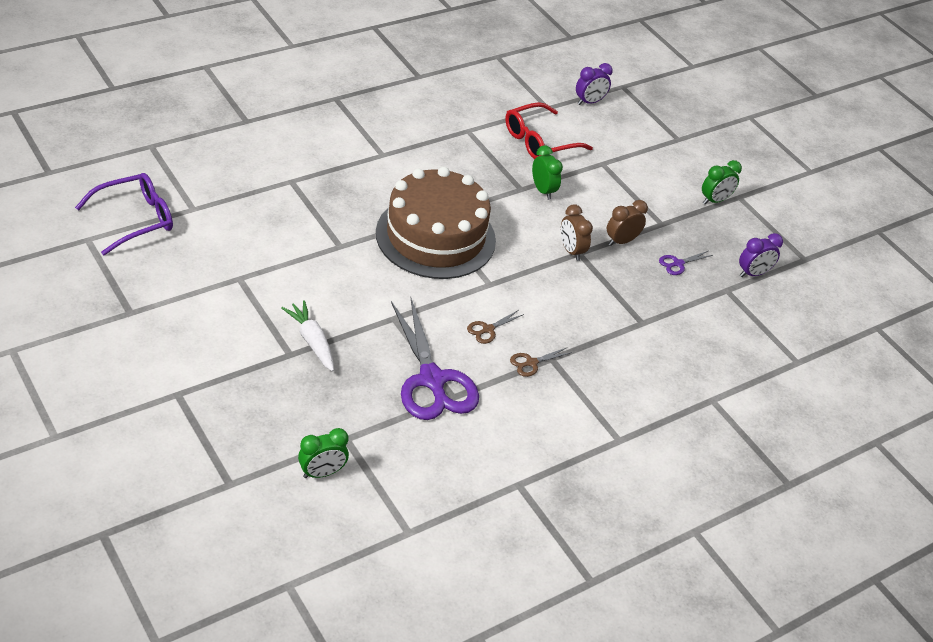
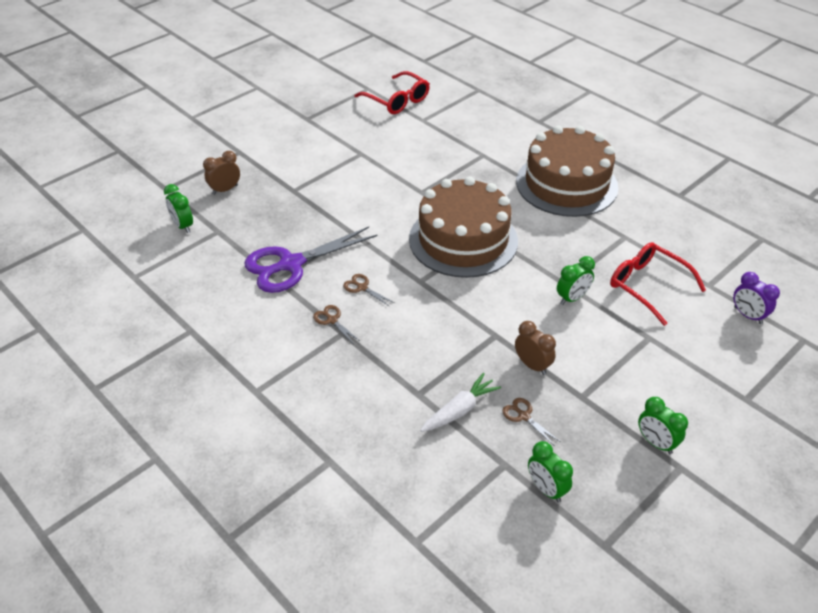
camera: 85 degrees right, 0 degrees up
(135, 219) = (397, 101): purple glasses -> red glasses
(312, 341) = (310, 197): white carrot -> white carrot (459, 410)
(371, 139) = (566, 184): none -> brown cake
(571, 251) = (495, 329): brown clock -> brown clock (225, 190)
(678, 263) = (524, 416): purple scissors -> brown scissors
(753, 273) = (546, 489): purple clock -> green clock

